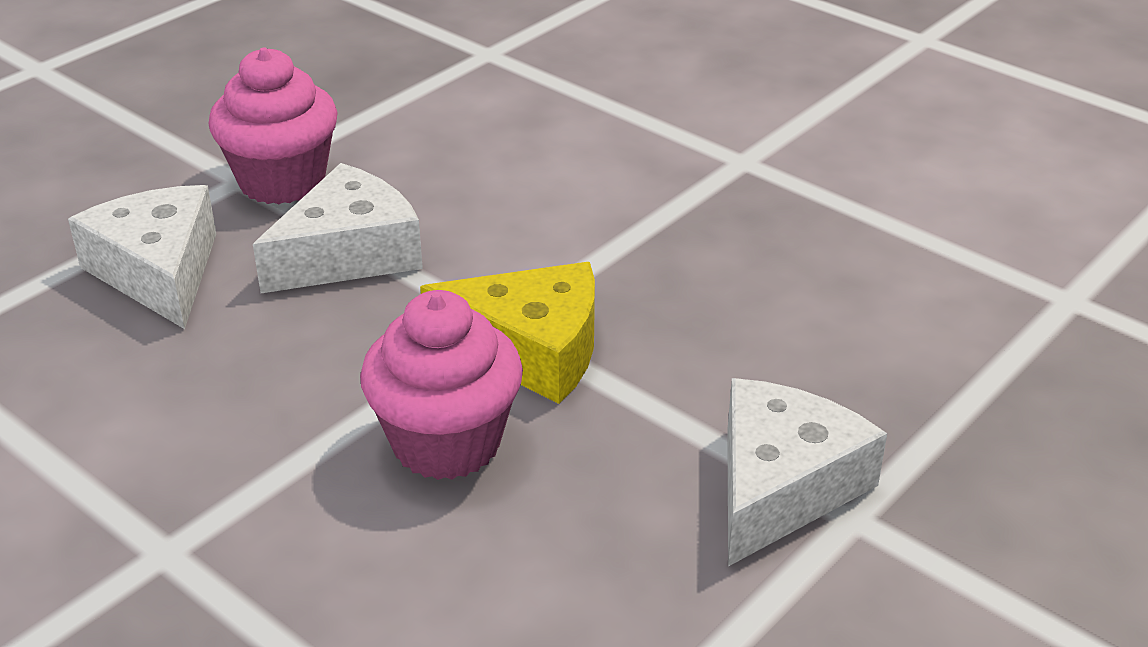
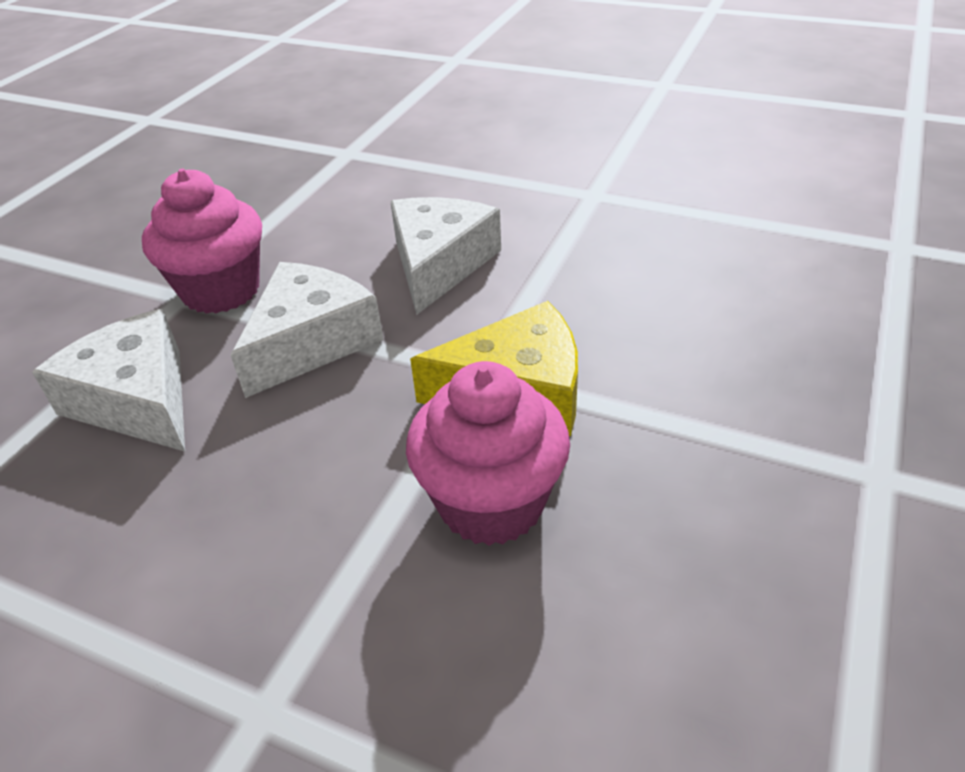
camera: 15 degrees left, 5 degrees up
(781, 486) = (806, 464): white cheese -> white cheese (439, 264)

